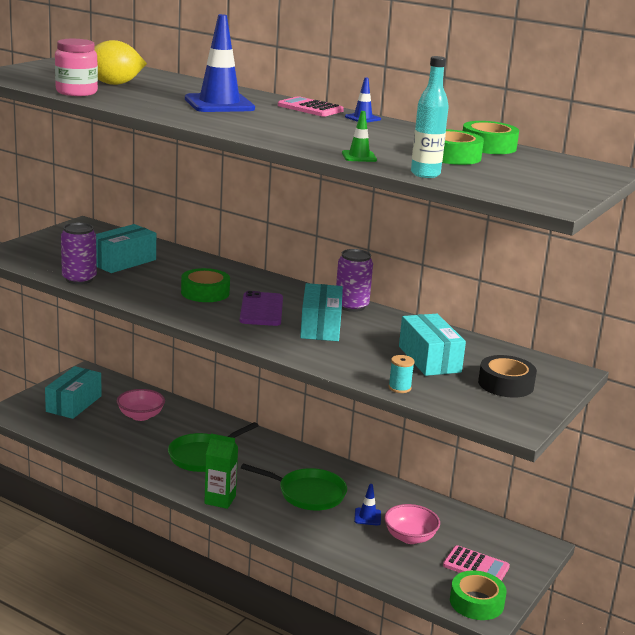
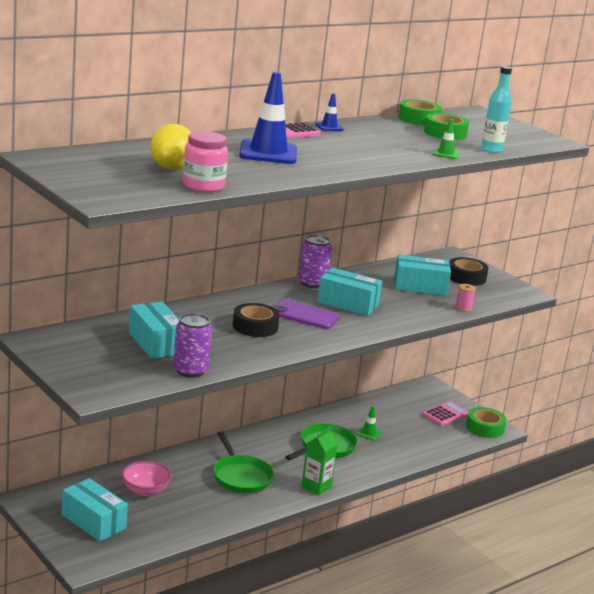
camera: 70 degrees left, 0 degrees up
(205, 292) = (255, 326): green tape -> black tape
(367, 517) = (369, 433): blue traffic cone -> green traffic cone
(399, 388) = (463, 308): turquoise spool -> pink spool
(410, 537) = (402, 426): pink bowl -> none

